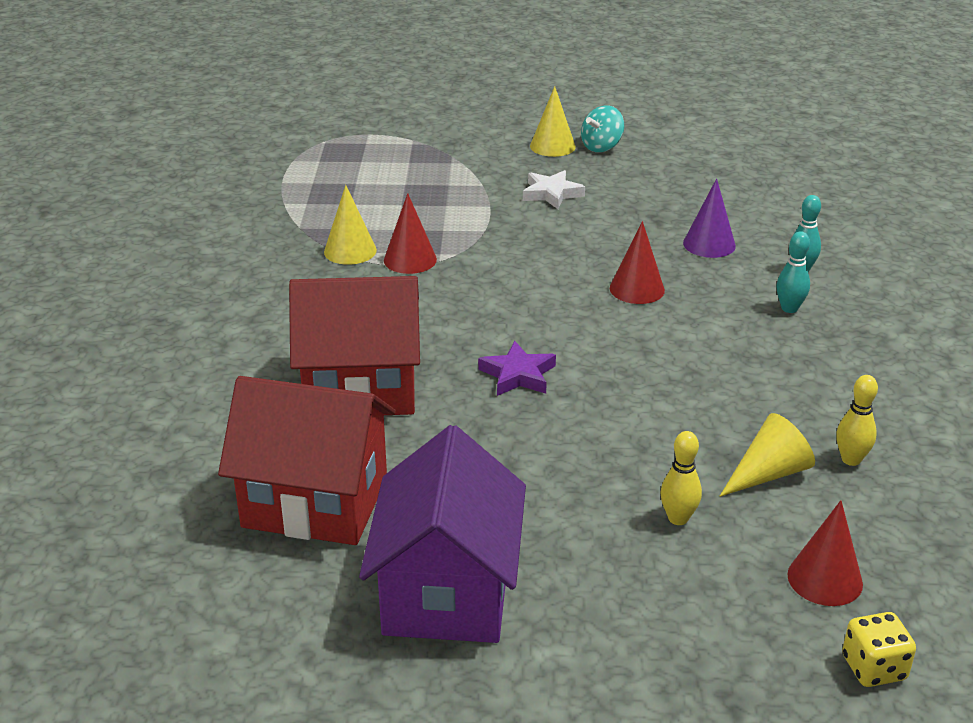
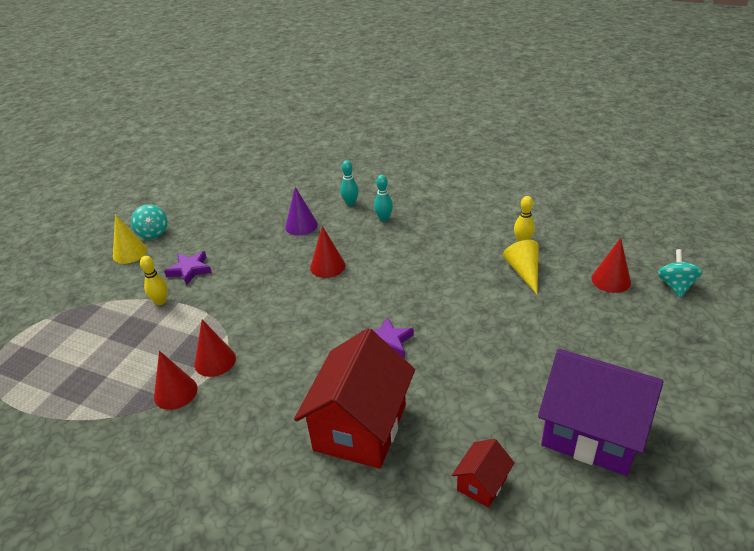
camera: 65 degrees left, 5 degrees up
(315, 502) = (482, 484): red house -> red house, size x0.46
(350, 251) = (175, 392): yellow cone -> red cone
(551, 194) = (190, 270): white star -> purple star
(678, 518) = (550, 315): yellow bowling pin -> yellow bowling pin (160, 301)
(874, 668) = (675, 286): yellow dice -> turquoise spinning top

